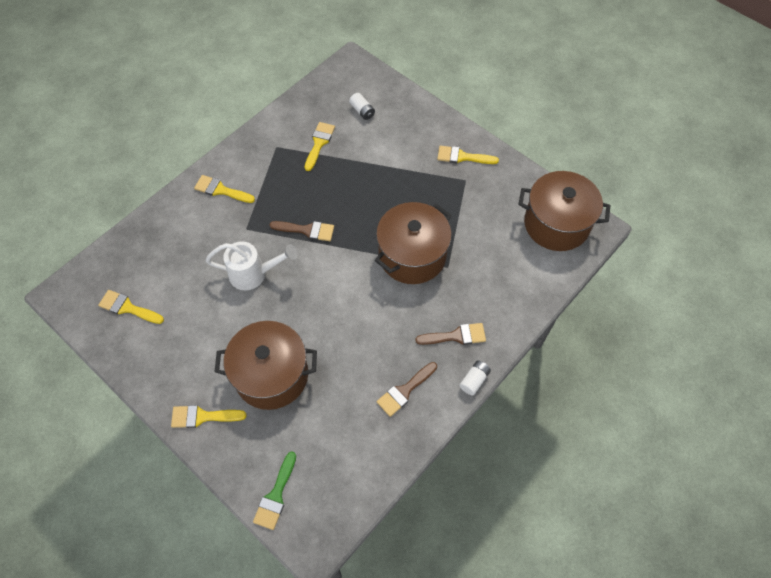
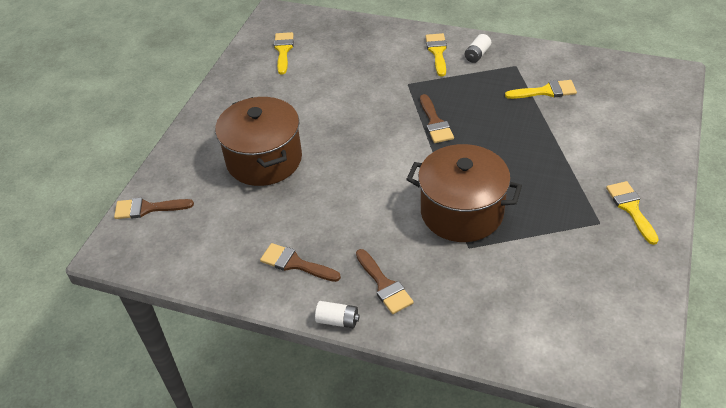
camera: 70 degrees right, 15 degrees down
(202, 416) = (204, 133): yellow brush -> none
(253, 274) = (362, 107): white watering can -> none
(276, 495) = (147, 208): green brush -> brown brush
(362, 111) = (616, 106): white battery -> white battery (477, 55)
(556, 224) = (609, 335): brown pot -> none

